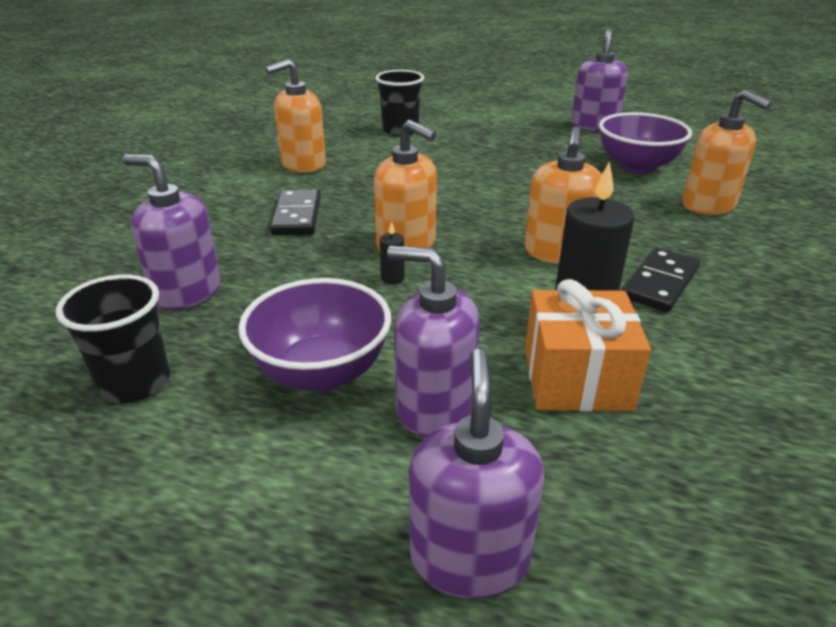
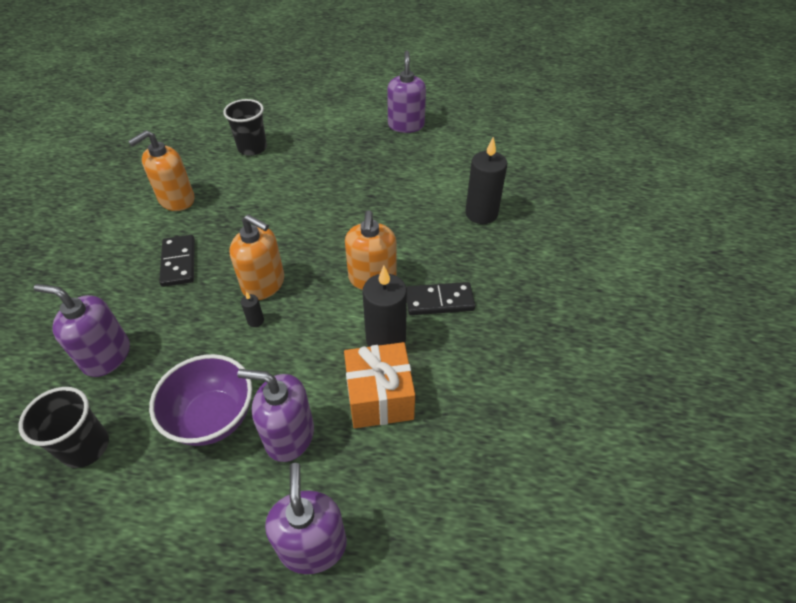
camera: 10 degrees left, 15 degrees up
(636, 167) = (434, 174): purple bowl -> none
(659, 283) = (439, 301): black domino -> black domino turned 60 degrees clockwise
(708, 205) = (481, 213): orange soap dispenser -> black candle

